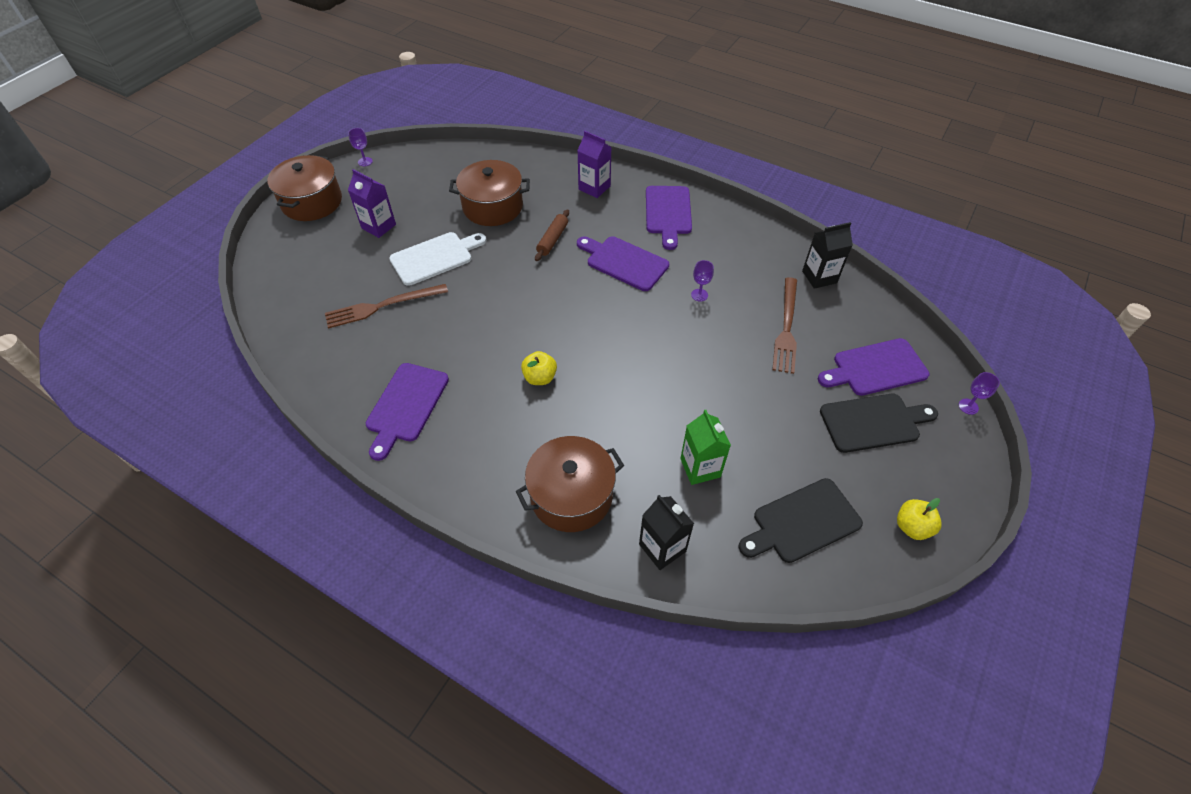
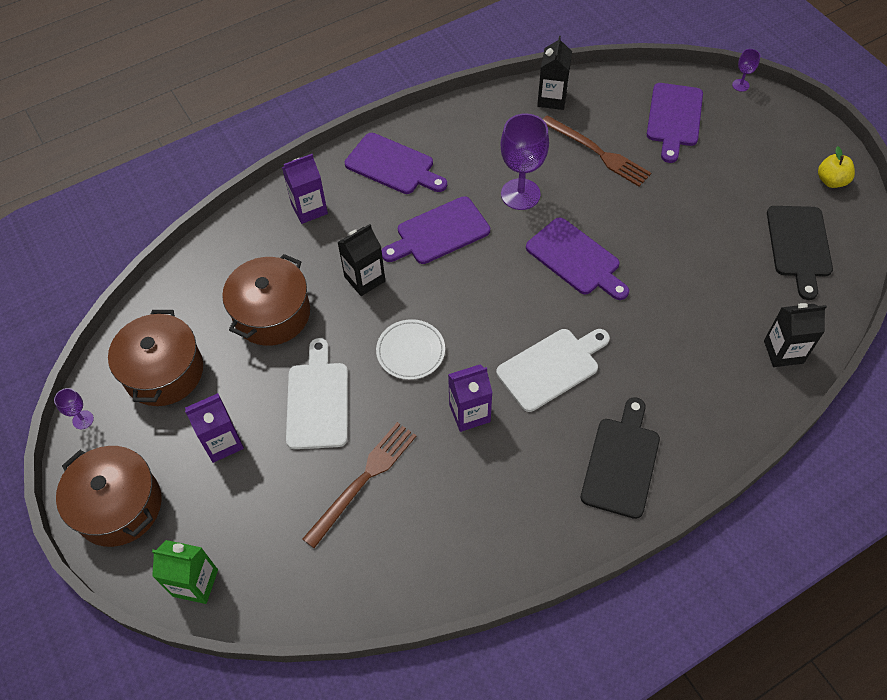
camera: 60 degrees left, 5 degrees up
(382, 306) = (363, 480): brown fork -> brown fork turned 150 degrees counterclockwise
(406, 406) = (524, 502): purple cutting board -> purple cutting board (576, 259)
(469, 343) = (469, 413): none -> purple carton
(504, 289) = (410, 351): none -> white plate
(540, 377) = (551, 367): yellow apple -> white cutting board
(552, 239) = (364, 279): brown rolling pin -> black carton
(571, 495) = (702, 397): brown pot -> brown pot (164, 372)
(699, 295) = (520, 194): purple goblet -> purple goblet, size x2.18
(700, 468) = (716, 288): green carton -> green carton (195, 583)
(873, 422) = (727, 150): black cutting board -> black cutting board (621, 462)

